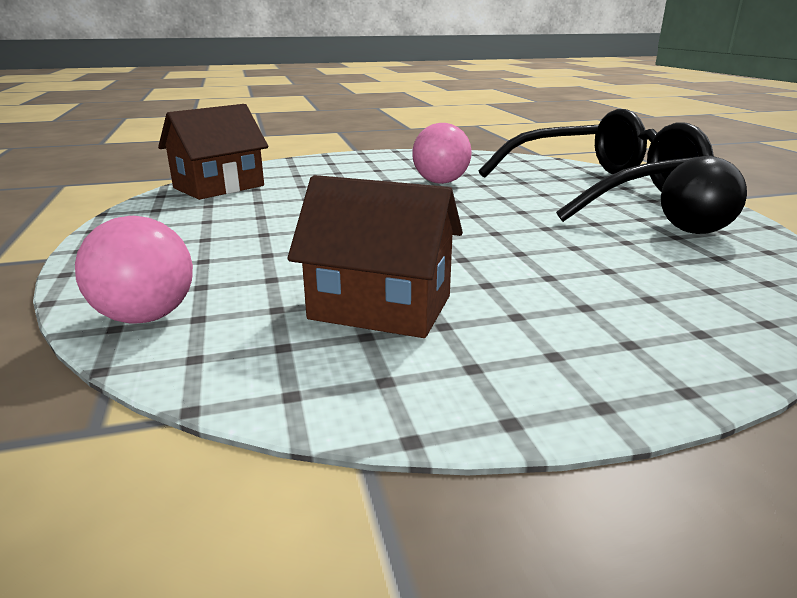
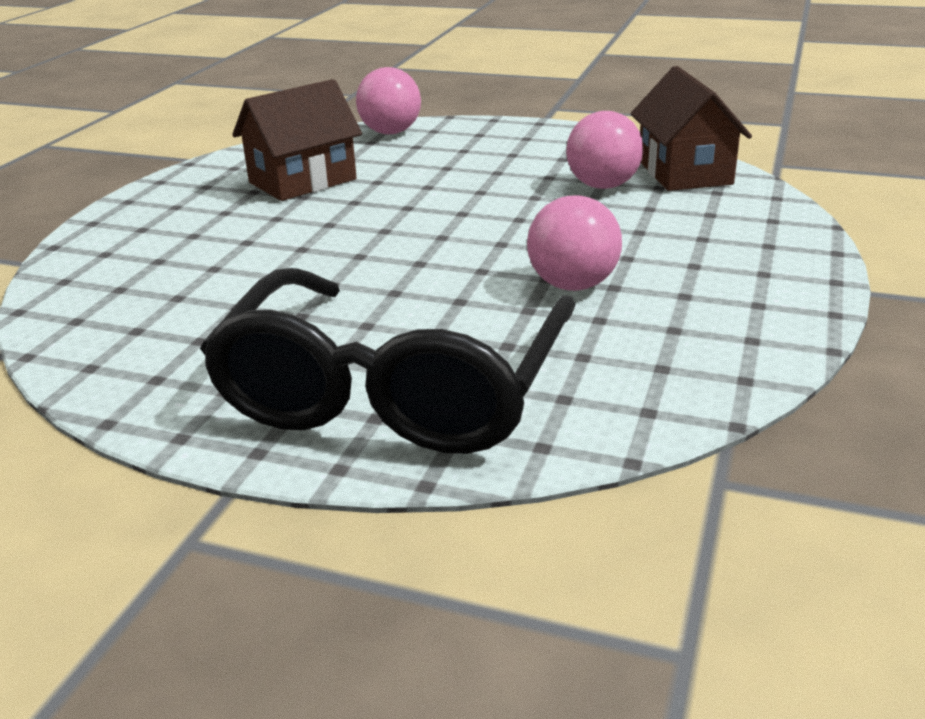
camera: 125 degrees right, 5 degrees up
(269, 200) = (602, 186): none -> pink ball
(693, 231) = (188, 357): black ball -> none

